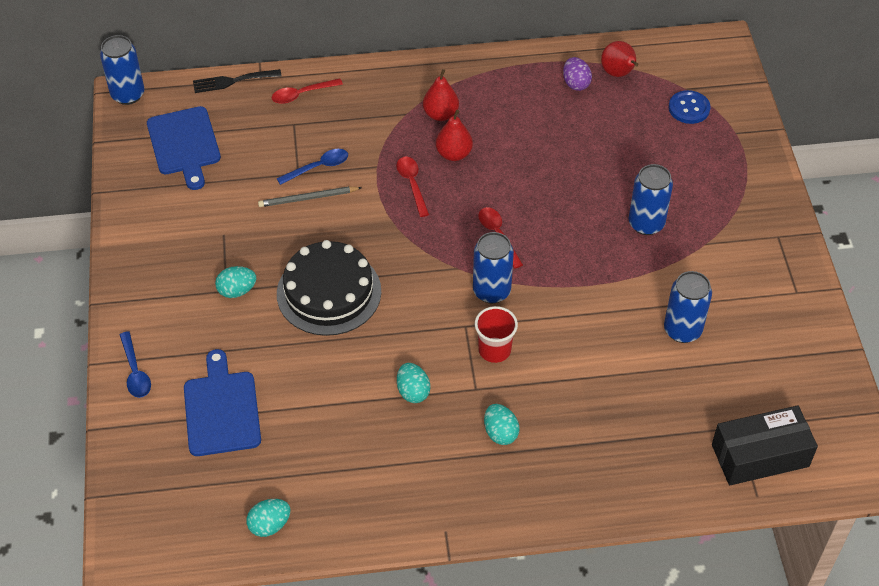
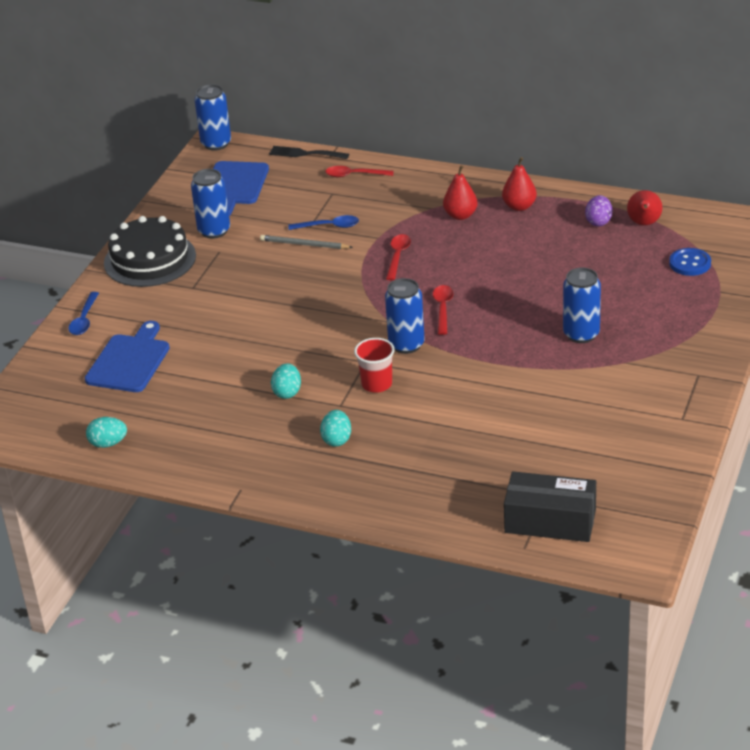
camera: 30 degrees right, 15 degrees down
(237, 291) = (200, 290): turquoise egg -> none
(329, 292) = (272, 310): black cake -> black cake (150, 259)
(454, 154) = (450, 245): red pear -> red pear (519, 206)
(682, 330) = (552, 416): blue can -> blue can (214, 231)

